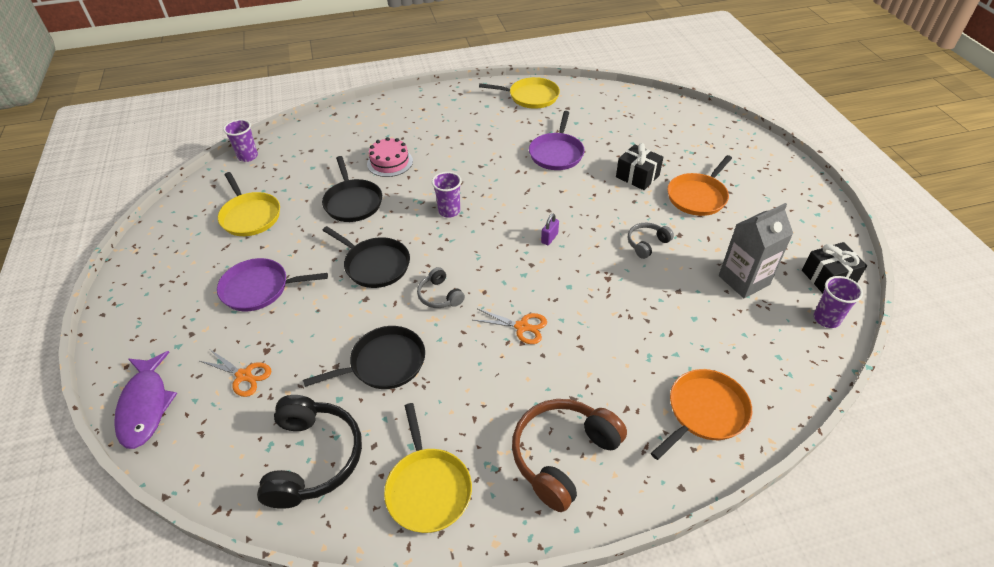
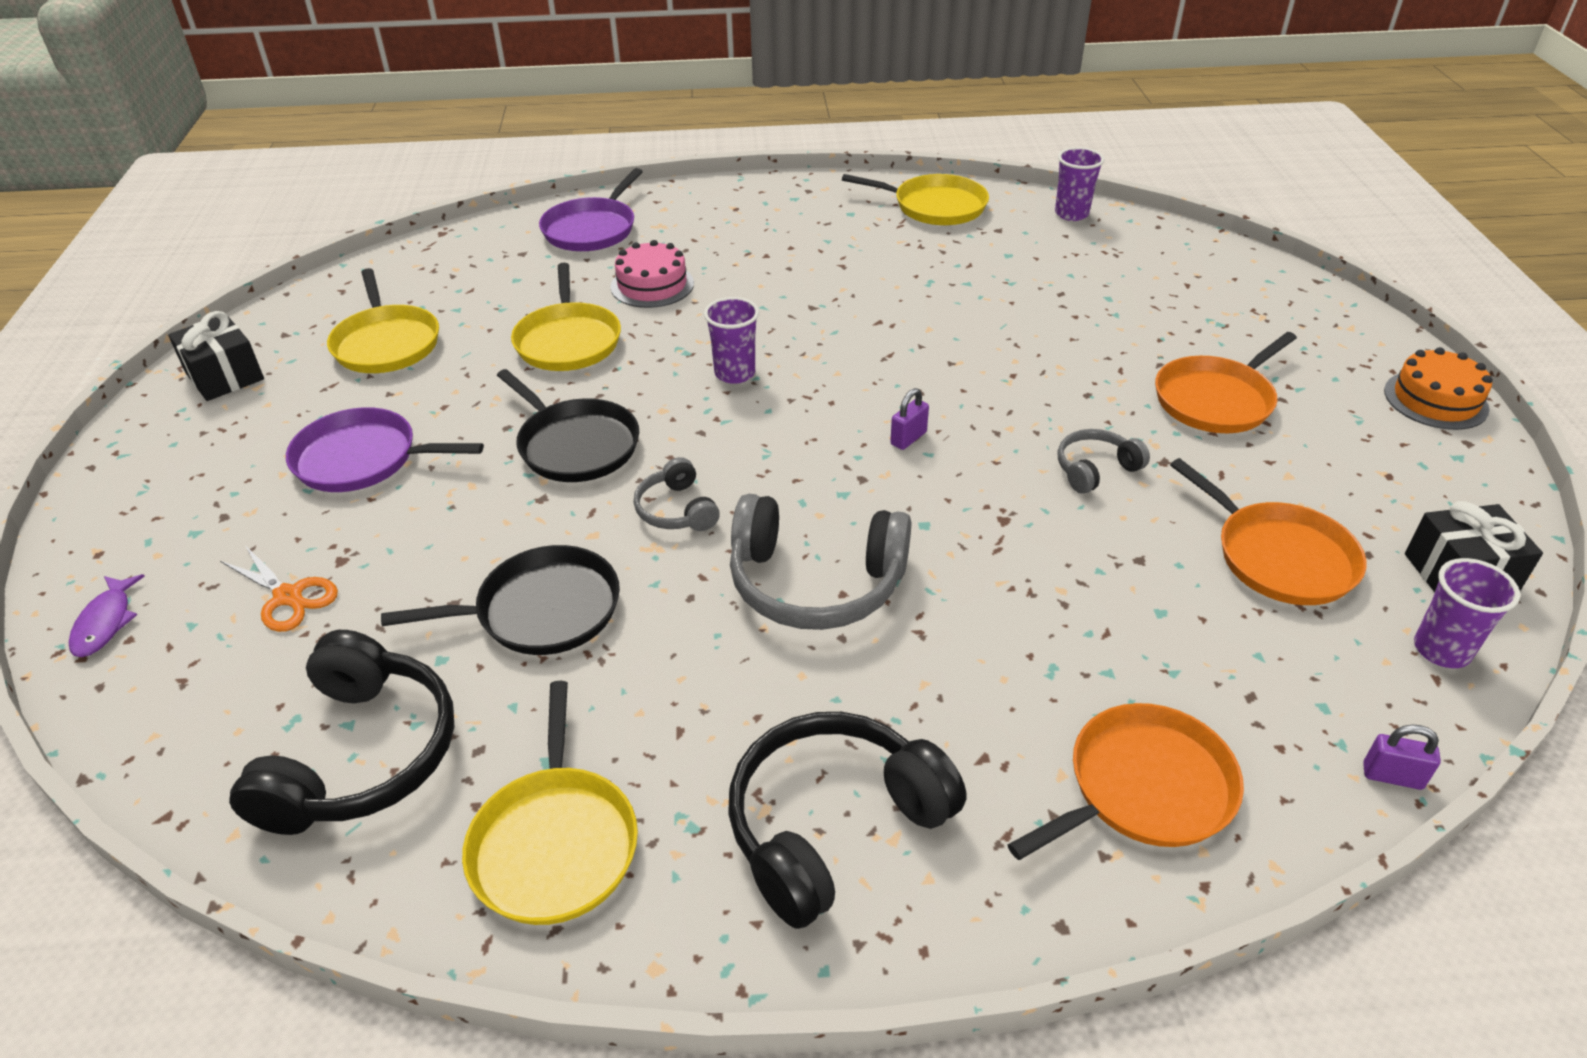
camera: 10 degrees right, 5 degrees down
(145, 406) = (106, 623): purple fish -> purple fish, size x0.55
(248, 156) = (413, 252): purple cup -> purple cup (1071, 214)
(353, 202) = (568, 341): black pan -> yellow pan
(522, 327) = (815, 583): orange scissors -> grey headphones
(556, 153) = (959, 300): purple pan -> purple pan (592, 229)
(563, 456) = (833, 826): brown headphones -> black headphones
(637, 176) = (1104, 353): black gift -> black gift (224, 376)
(744, 280) = (1278, 557): grey carton -> orange pan
(802, 183) = (1435, 400): none -> orange cake
(815, 387) = (1392, 776): none -> purple padlock

